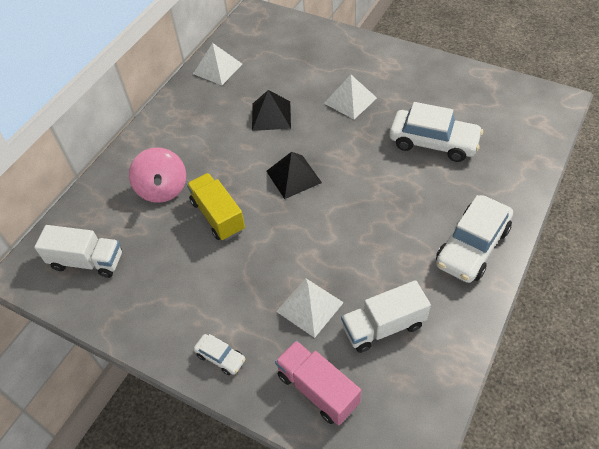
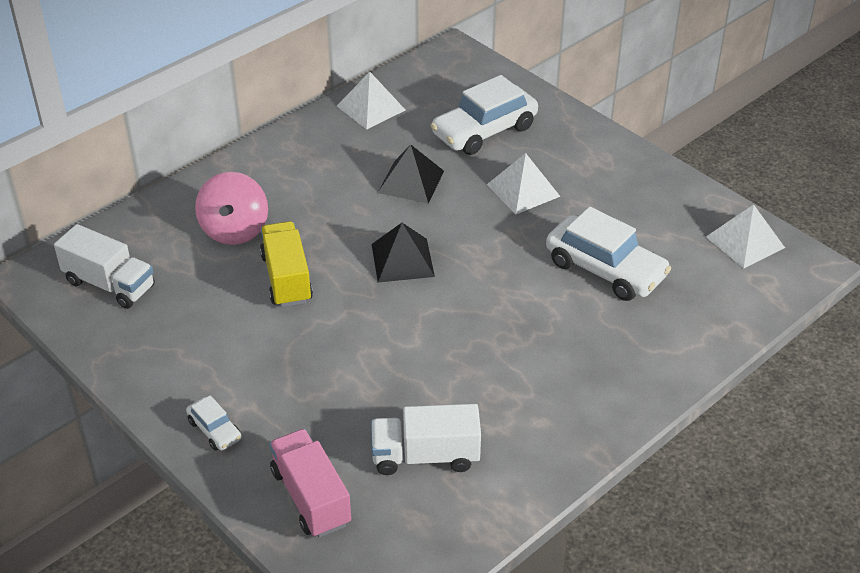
camera: 15 degrees right, 10 degrees down
(310, 307) = (347, 409): white pyramid -> white pyramid (745, 242)
(472, 246) = (587, 402): white car -> white car (484, 131)

